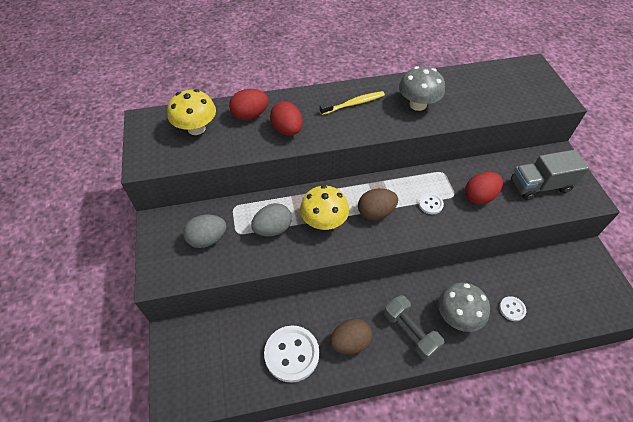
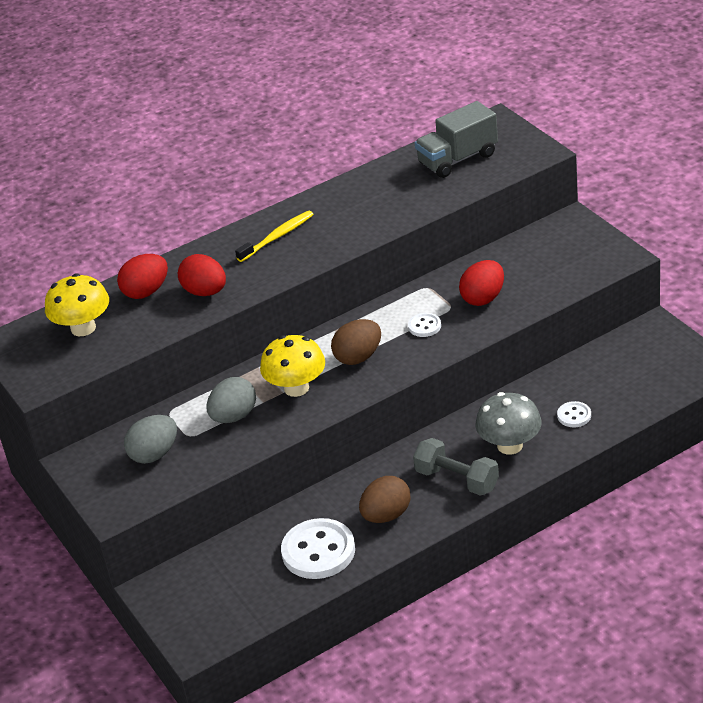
camera: 15 degrees left, 15 degrees down
(418, 104) = (361, 212): grey mushroom -> none
(540, 186) = (555, 262): grey truck -> grey truck (458, 159)

